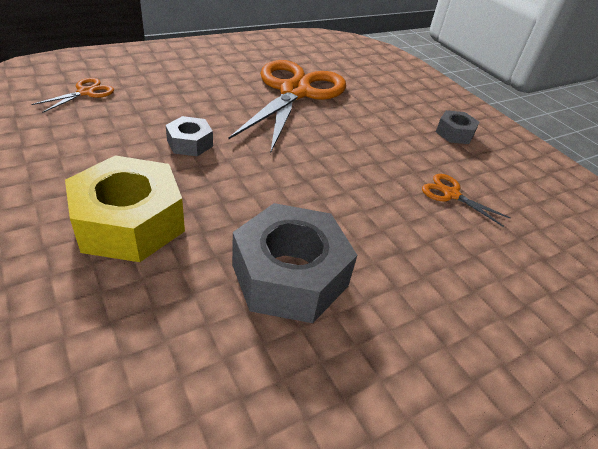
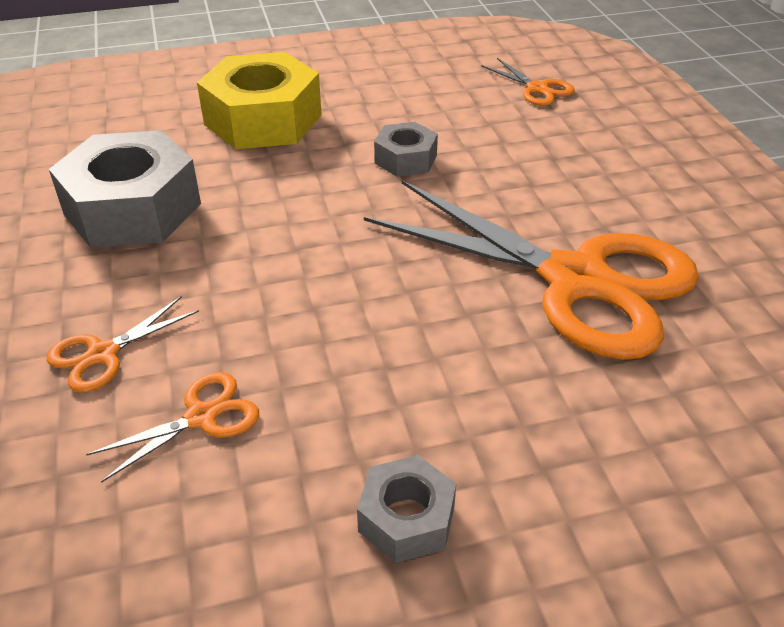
camera: 110 degrees right, 0 degrees up
(438, 244) = (103, 354): none -> orange scissors

